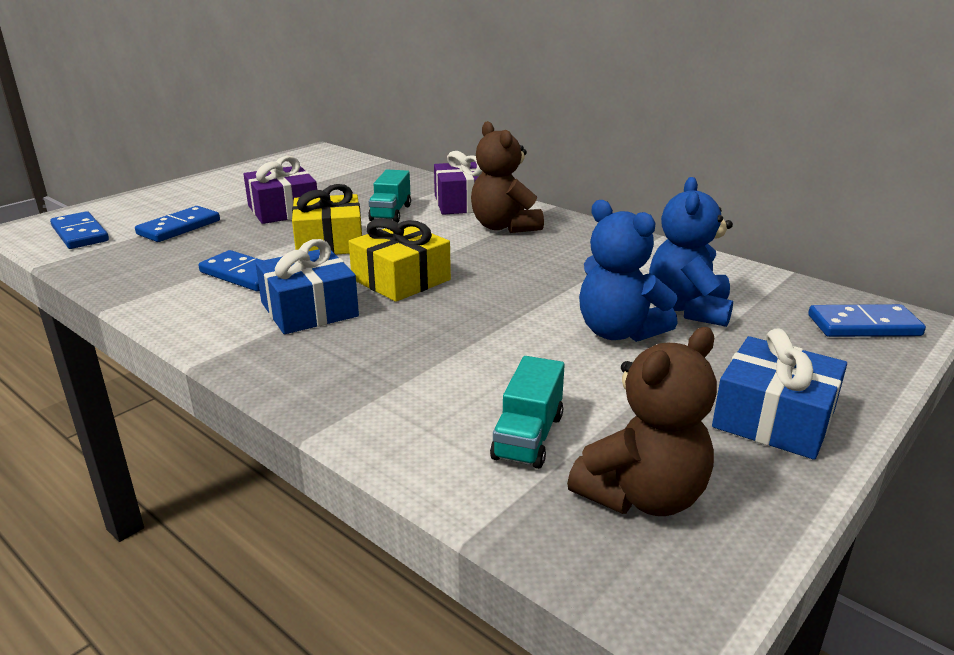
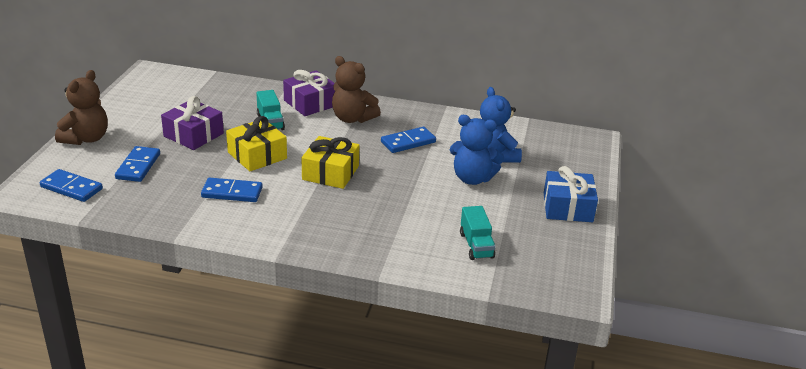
camera: 30 degrees left, 5 degrees up
(309, 309) = (300, 206): blue gift -> none
(642, 496) = (540, 257): brown teddy bear -> brown teddy bear (86, 138)
(863, 325) = (577, 146): blue domino -> blue domino (408, 142)

